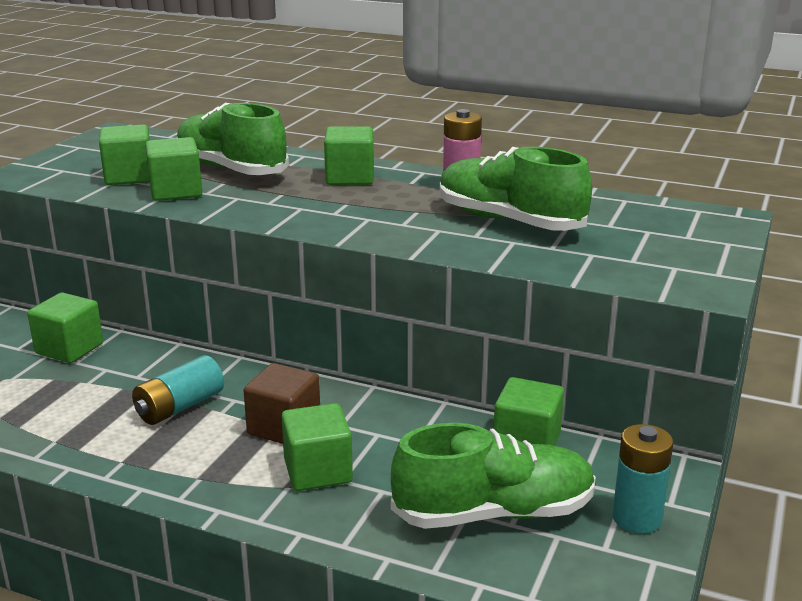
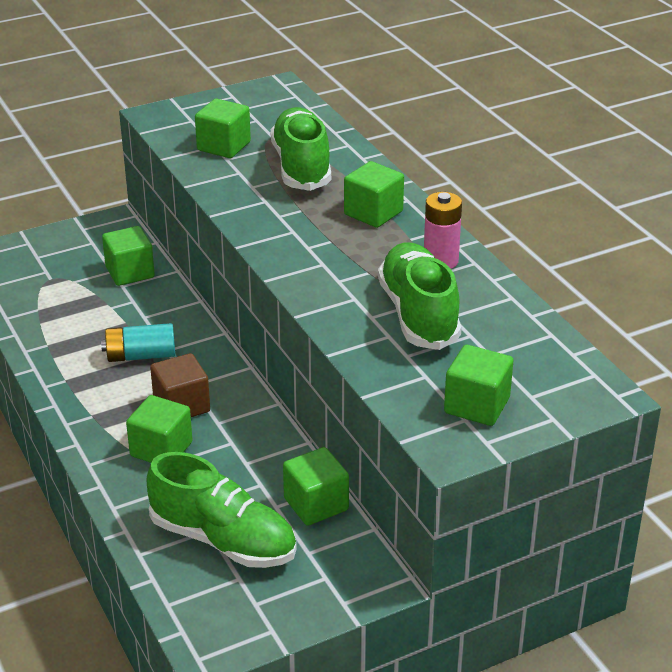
camera: 40 degrees right, 10 degrees up
(176, 191) = (233, 176): green cube -> green cube (477, 405)
(636, 518) = (304, 598): turquoise battery -> none

